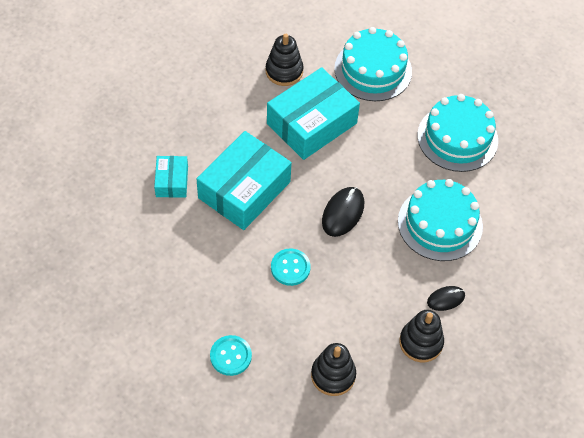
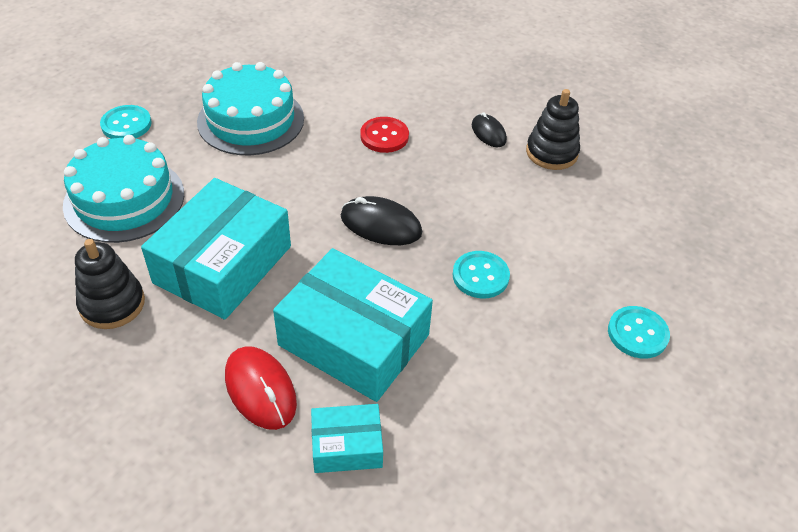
camera: 95 degrees left, 10 degrees down
(214, 142) = (260, 389): none -> red mouse
(311, 123) = (223, 264): turquoise box -> turquoise box turned 75 degrees clockwise
(333, 375) = (623, 227): black stacking toy -> none
(440, 224) = (384, 136): turquoise cake -> red button
(450, 65) = (126, 124): none -> turquoise button

